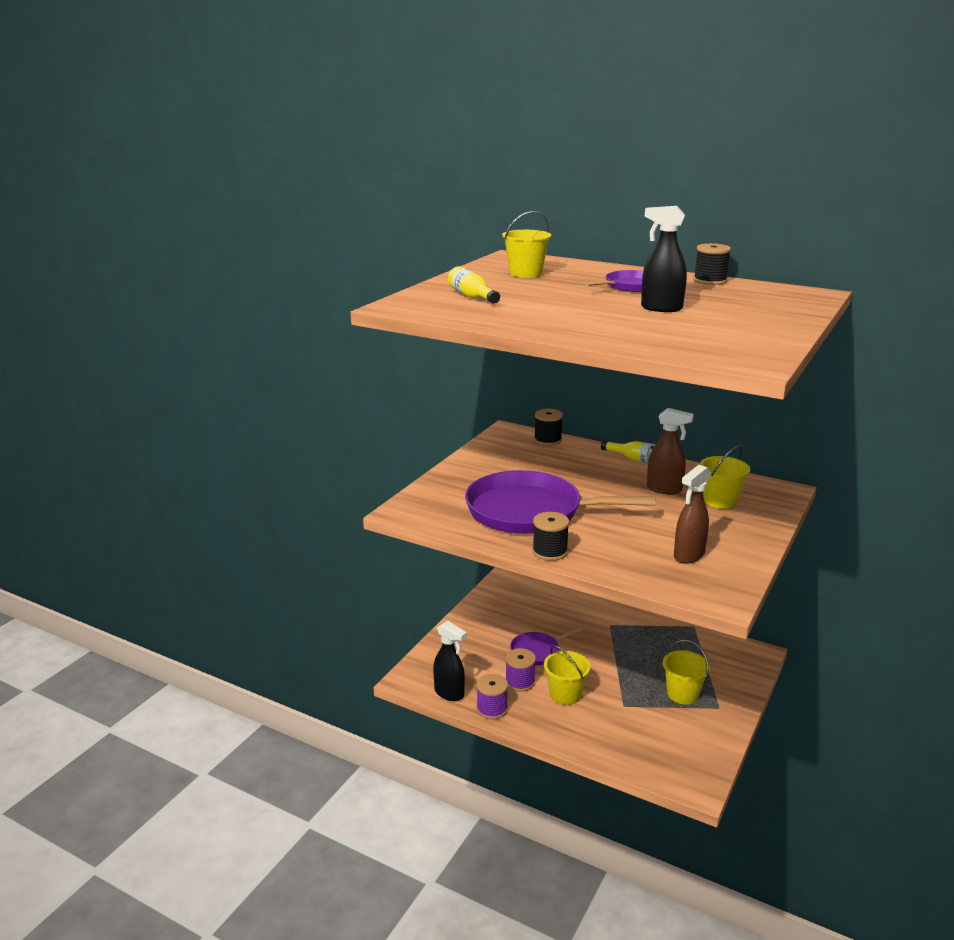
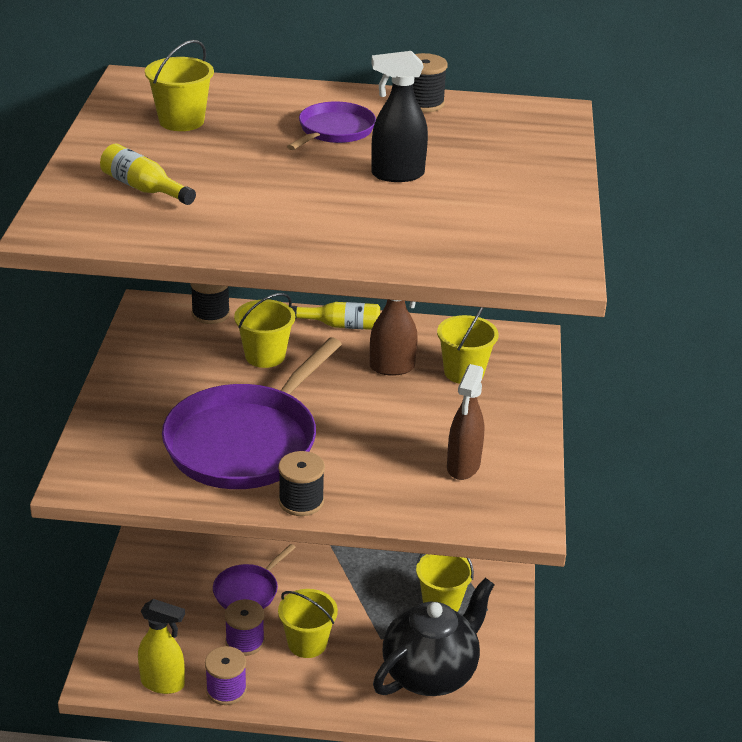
camera: 25 degrees left, 10 degrees up
(449, 693) = (163, 683): black spray bottle -> yellow spray bottle
(530, 511) = (246, 442): purple pan -> purple pan turned 45 degrees counterclockwise
(572, 468) = (265, 356): none -> yellow bucket
(653, 739) = (430, 673): none -> black teapot

